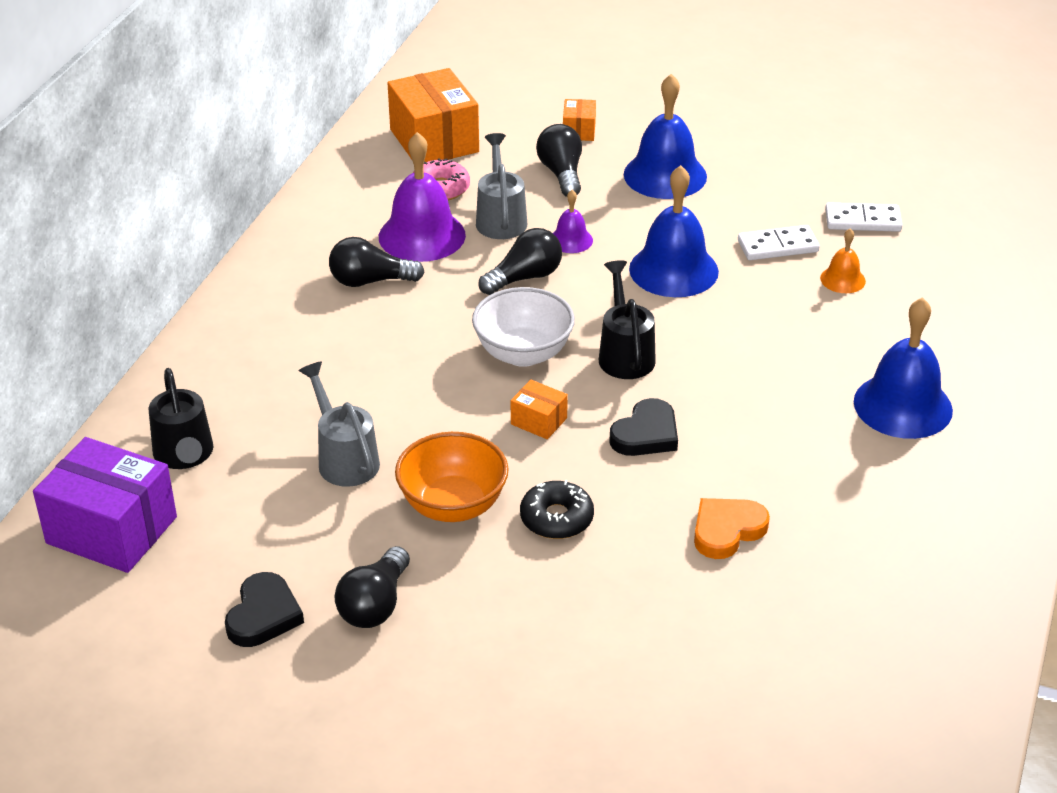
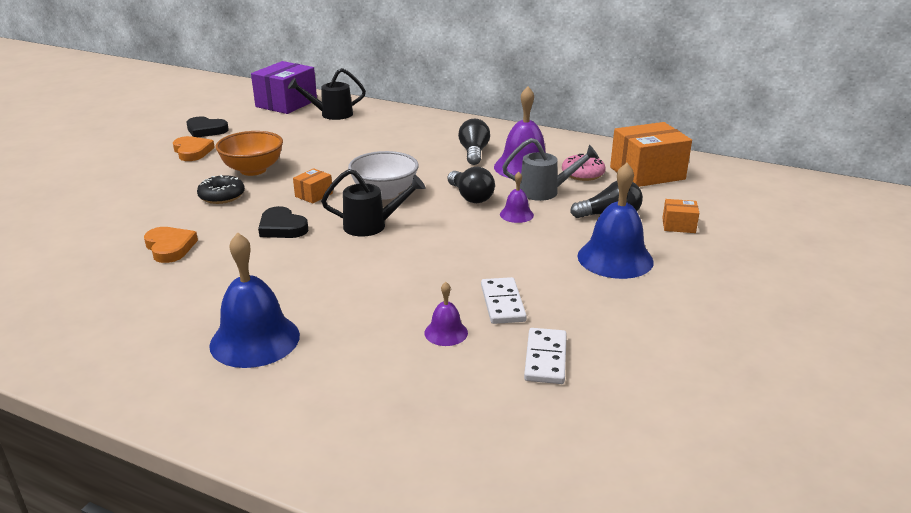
camera: 95 degrees right, 10 degrees down
(344, 459) = (309, 146): grey watering can -> none
(375, 604) = (192, 151): black light bulb -> orange heart
(673, 270) = (472, 251): blue bell -> none
(842, 279) = (446, 332): orange bell -> purple bell

